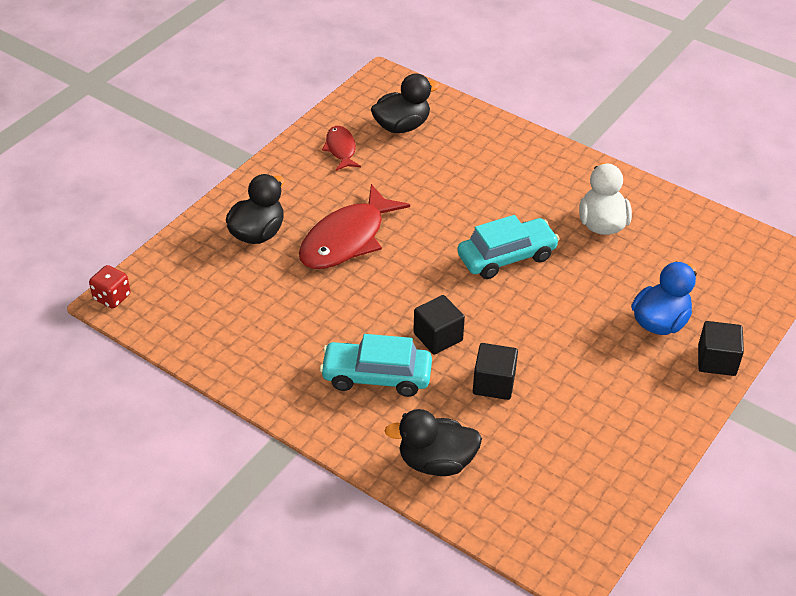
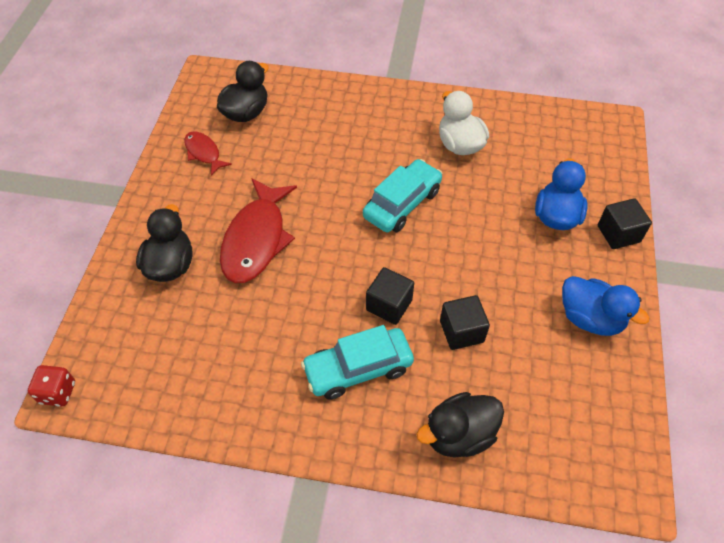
camera: 25 degrees left, 10 degrees up
(631, 421) = (590, 318): none -> blue duck

